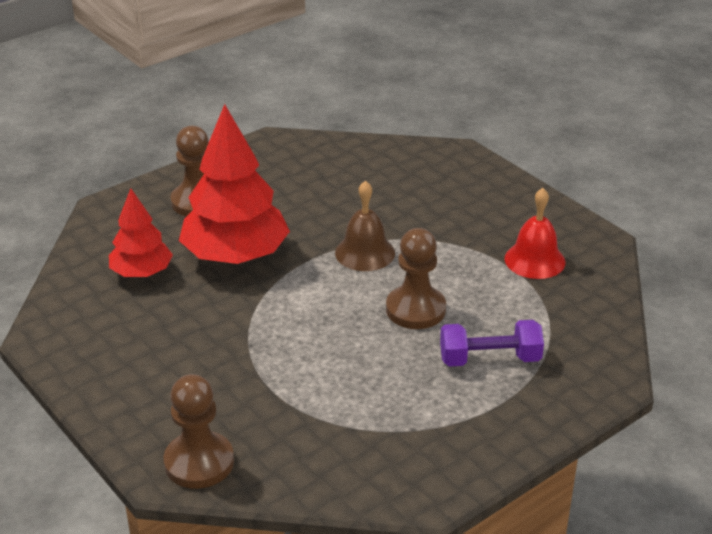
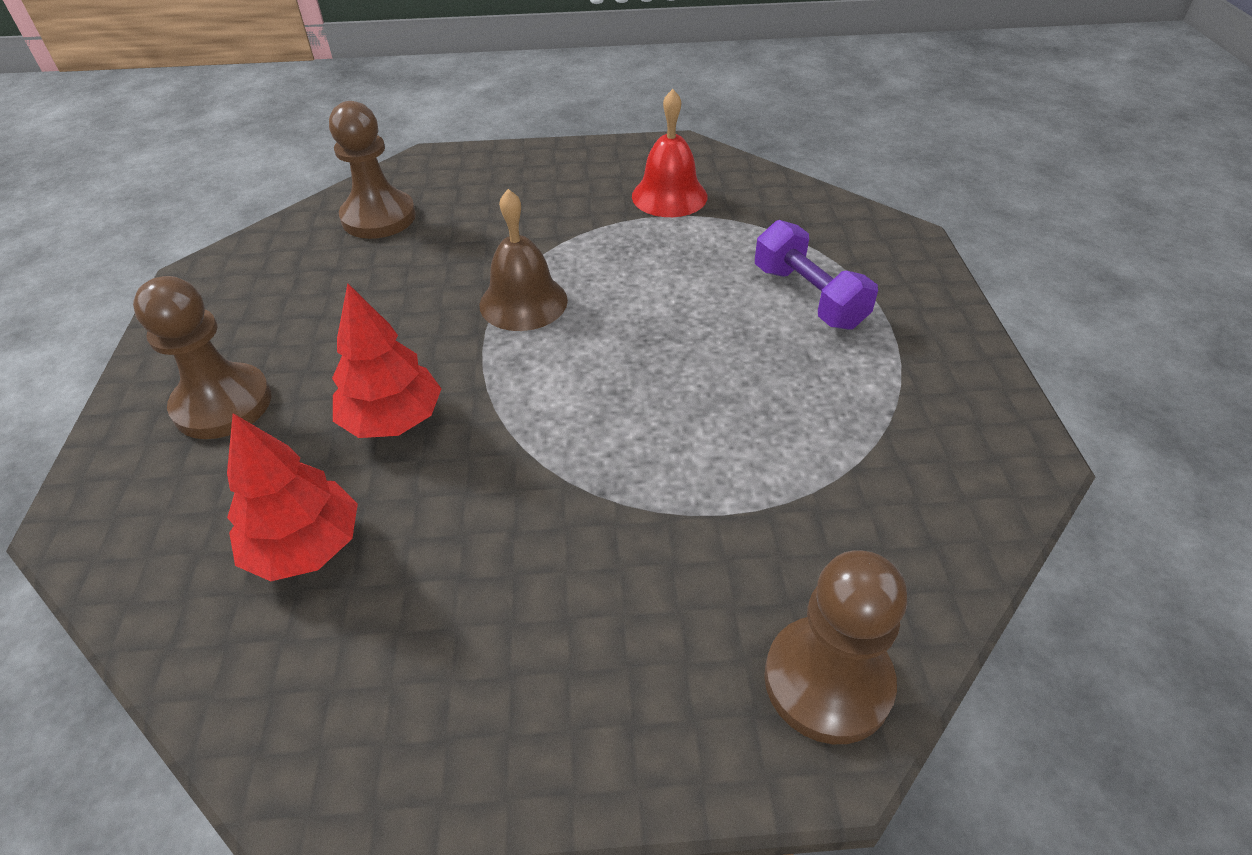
camera: 55 degrees left, 10 degrees up
(235, 256) = (393, 420): red tree -> red tree, size x0.58
(415, 309) = (672, 311): brown pawn -> brown pawn (379, 217)
(489, 359) = (808, 297): purple dumbbell -> purple dumbbell turned 60 degrees counterclockwise

